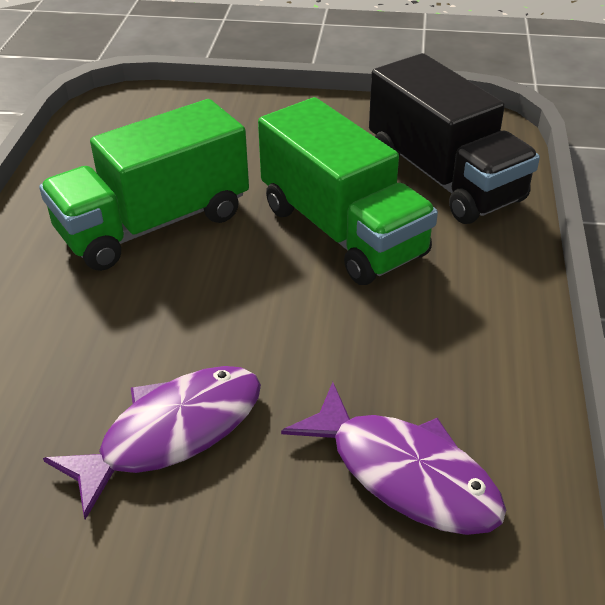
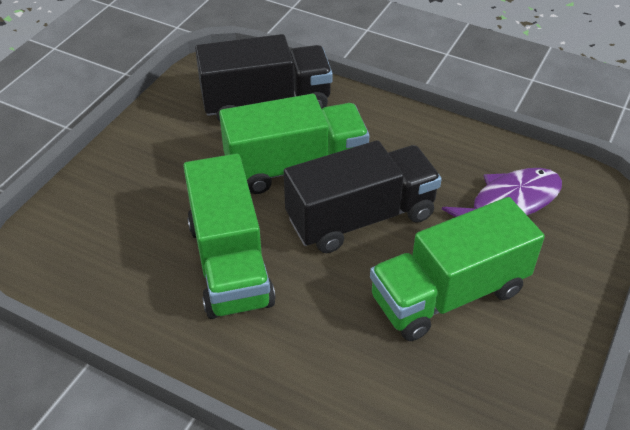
camera: 70 degrees left, 5 degrees up
(172, 433) = (448, 294): purple fish -> green truck
(280, 311) = (361, 218): none -> black truck

